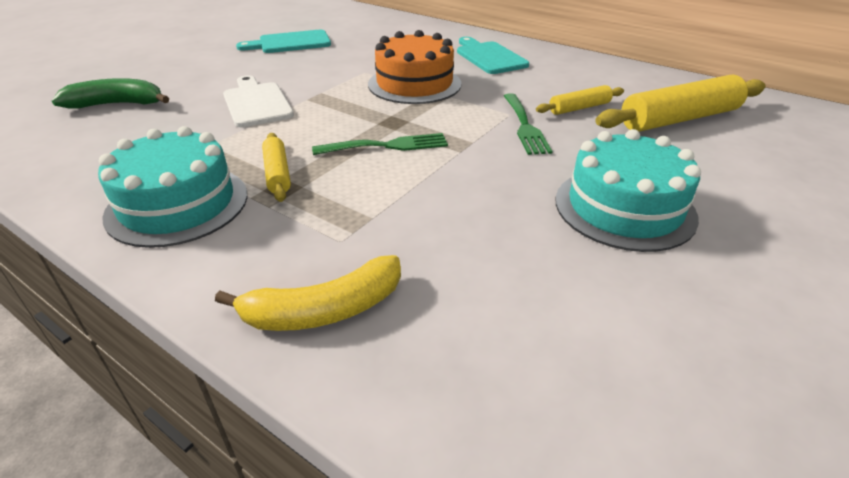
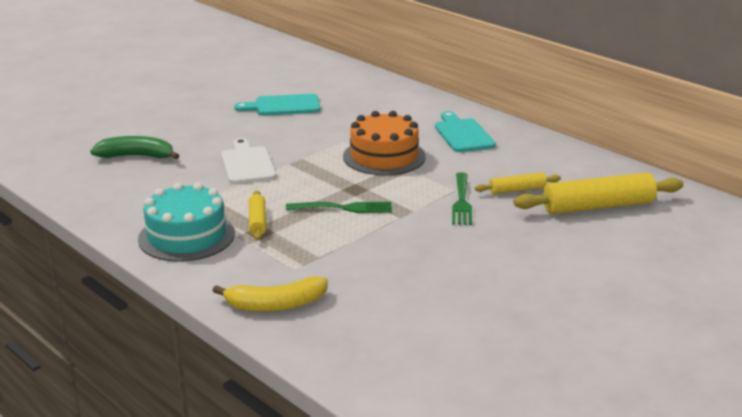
camera: 10 degrees right, 10 degrees down
(624, 208) = (503, 267): turquoise cake -> none

